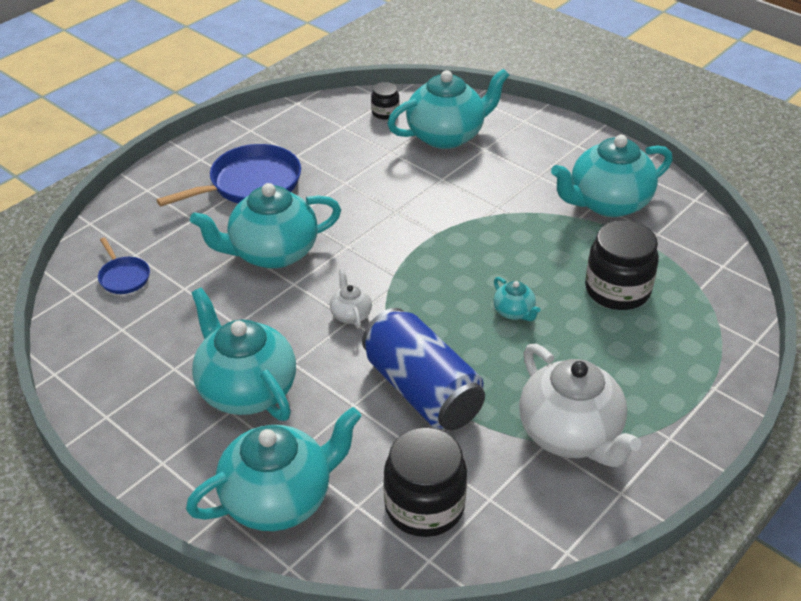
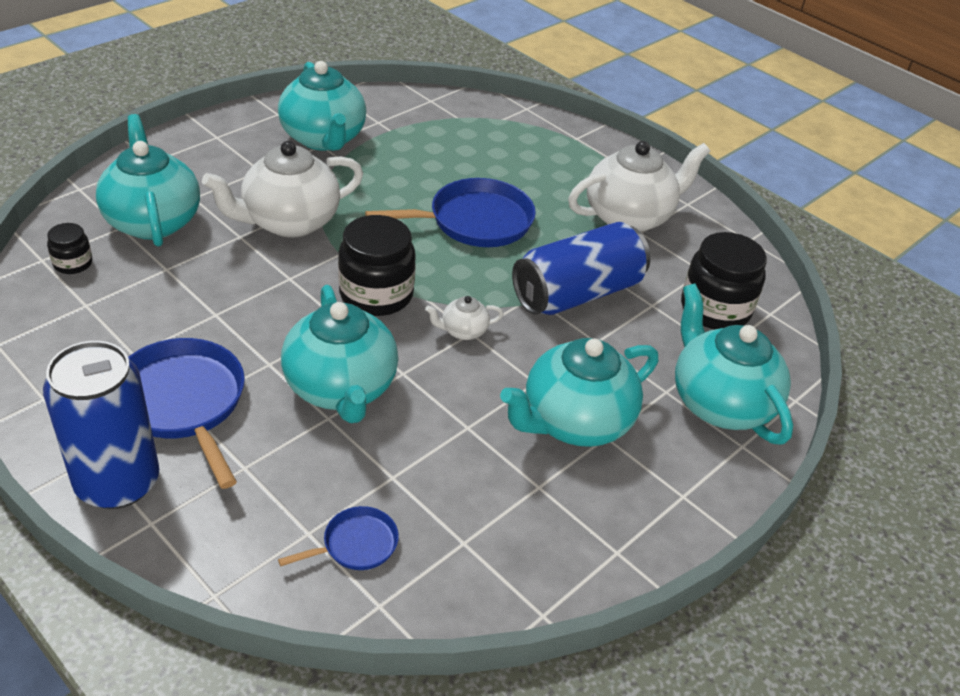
camera: 90 degrees left, 0 degrees up
(179, 171) = (117, 482): none -> blue can
(470, 201) = (289, 222): none -> white teapot
(514, 312) = (475, 221): turquoise teapot -> blue pan
(617, 290) = (453, 159): black jar -> black jar (376, 294)

